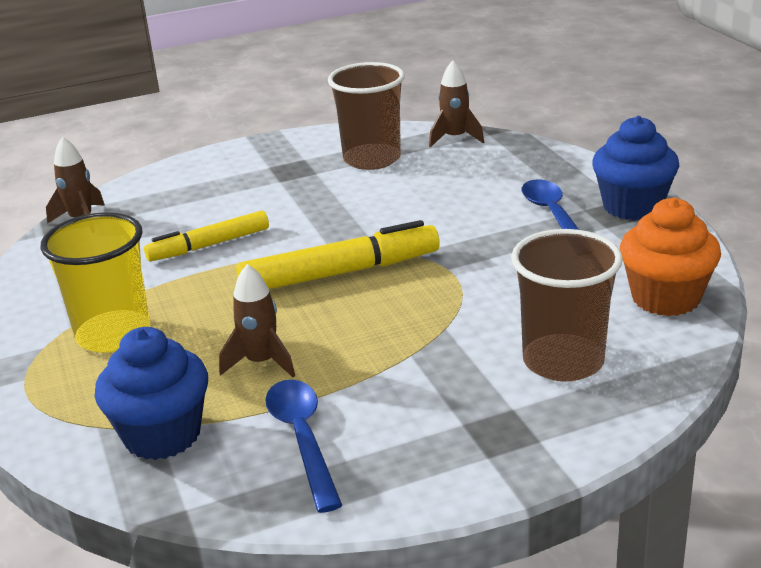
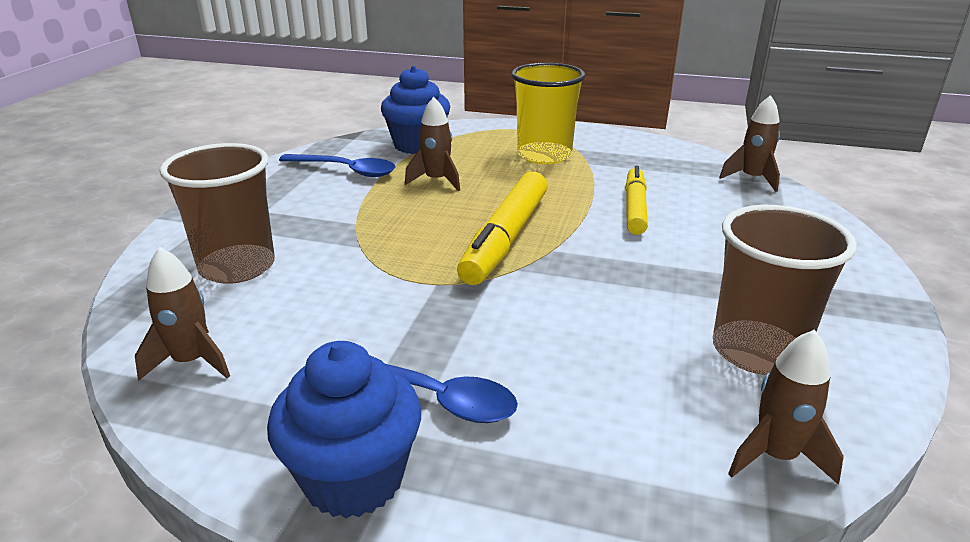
camera: 125 degrees right, 0 degrees up
(665, 298) = (191, 362): orange cupcake -> brown rocket

